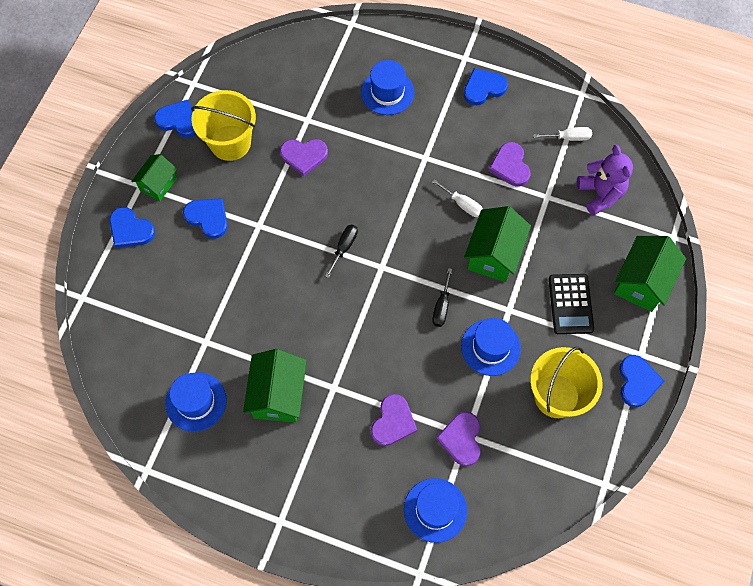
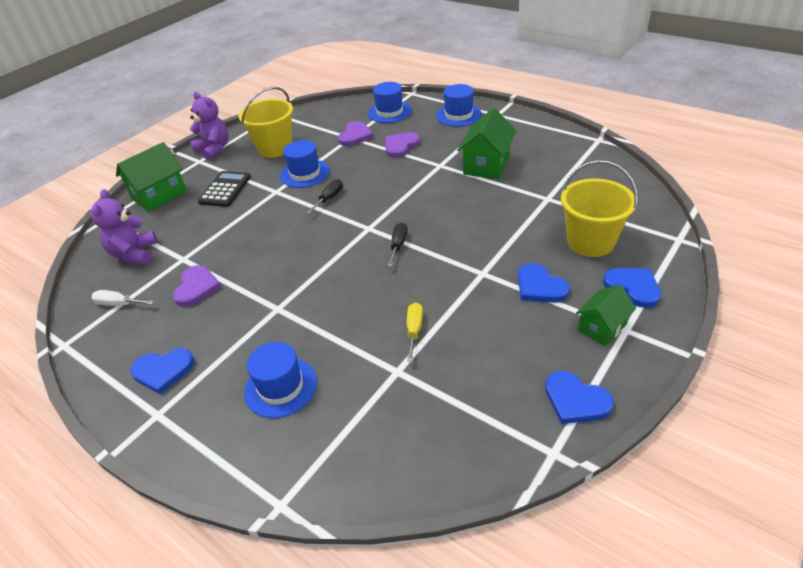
camera: 160 degrees left, 25 degrees down
(196, 402) = (557, 167): blue hat -> blue hat (458, 115)
(230, 143) = (504, 360): yellow bucket -> yellow bucket (590, 242)
(304, 156) = (414, 330): purple heart -> yellow screwdriver
(344, 247) = (398, 245): black screwdriver -> black screwdriver turned 150 degrees clockwise
(462, 204) = (265, 263): white screwdriver -> none
(494, 254) = (263, 224): green house -> none
(637, 382) = (214, 149): blue heart -> purple teddy bear

